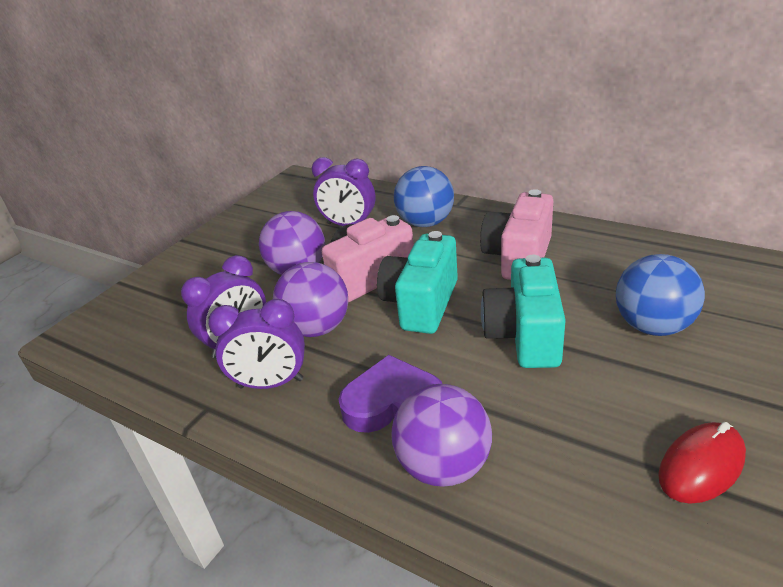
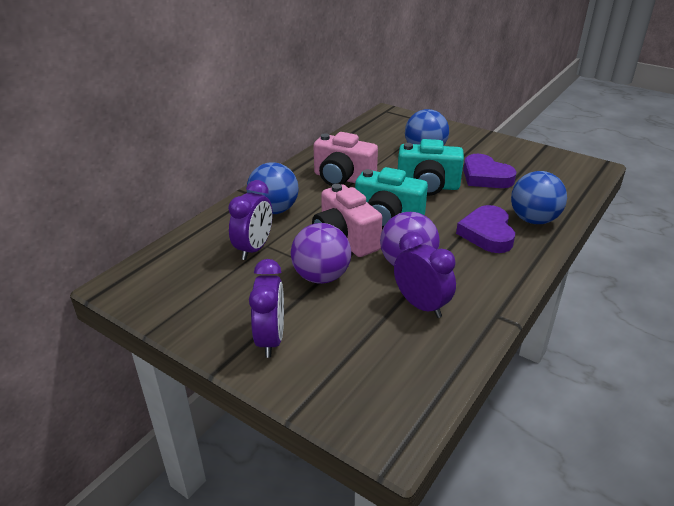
camera: 90 degrees left, 0 degrees up
(271, 383) = (470, 284): purple clock -> purple clock (271, 339)
(444, 466) = (533, 220): purple ball -> blue ball
(588, 405) = (485, 177): none -> purple heart
(701, 466) = (521, 159): red mouse -> none

